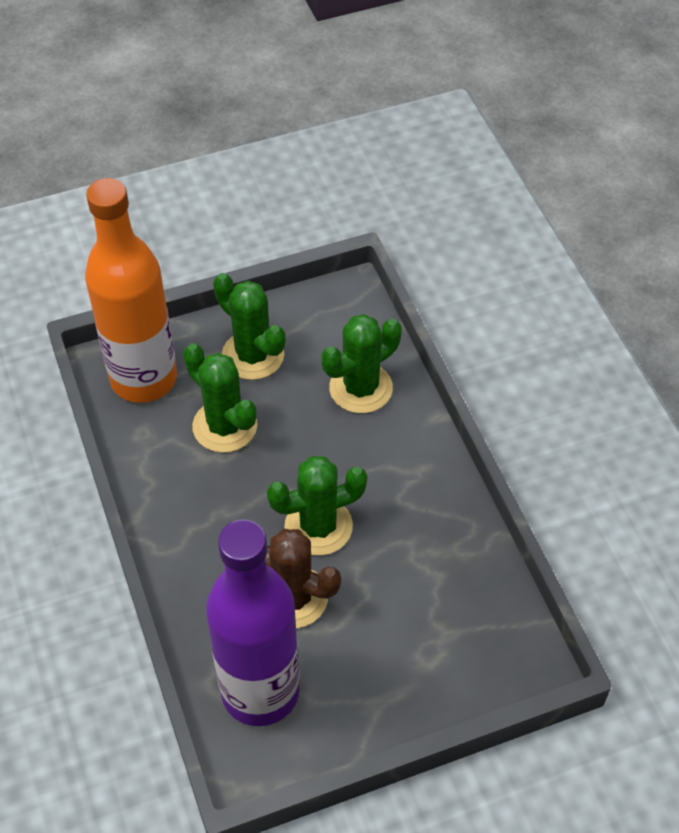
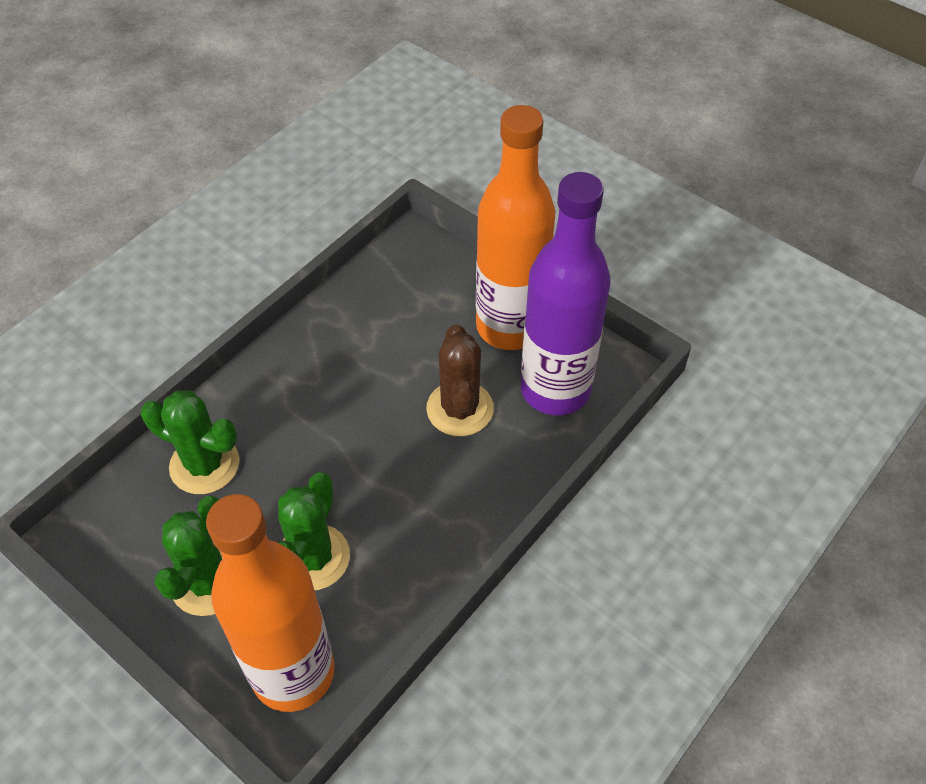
camera: 120 degrees left, 0 degrees up
(318, 526) = (380, 424): green cactus -> none
(361, 693) = (509, 327): none -> orange bottle

